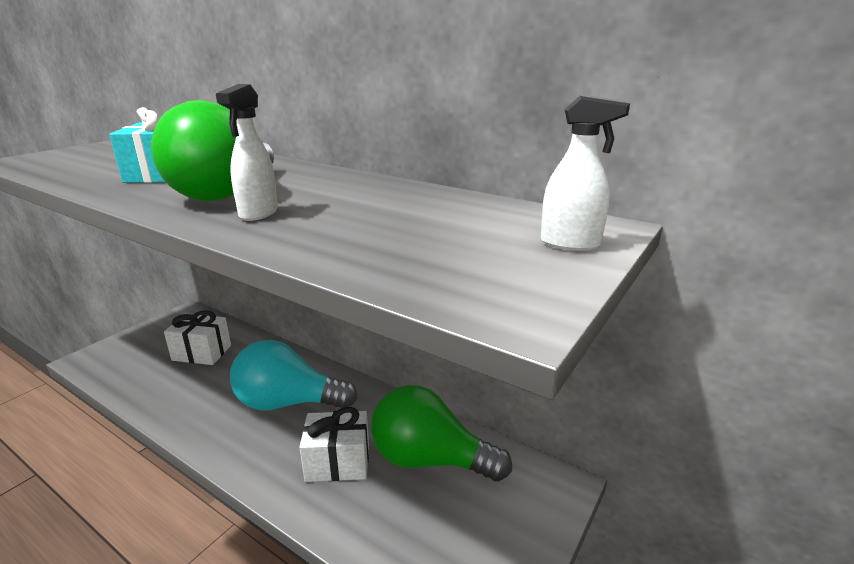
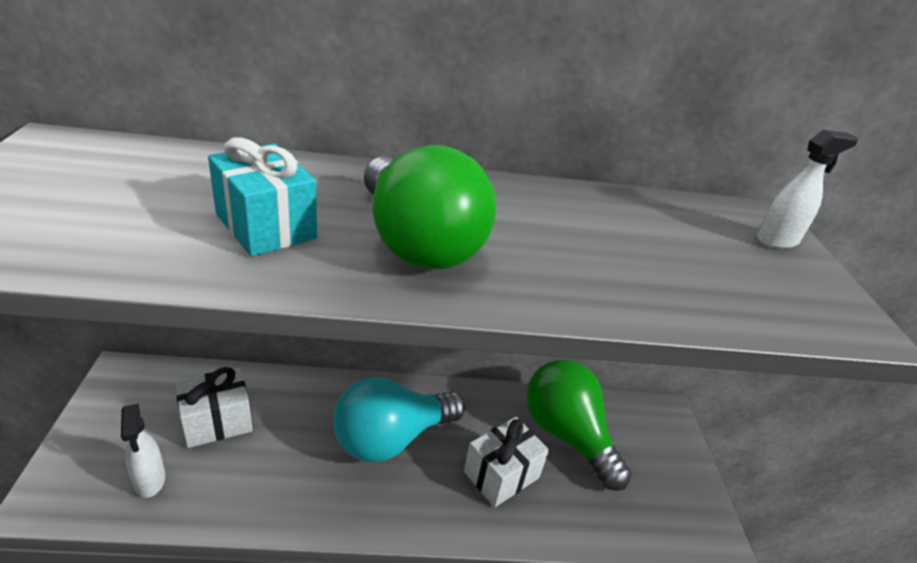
camera: 40 degrees left, 10 degrees up
(258, 213) = (517, 270): white spray bottle -> white spray bottle (150, 481)
(429, 459) = (567, 435): green light bulb -> green light bulb turned 75 degrees clockwise

